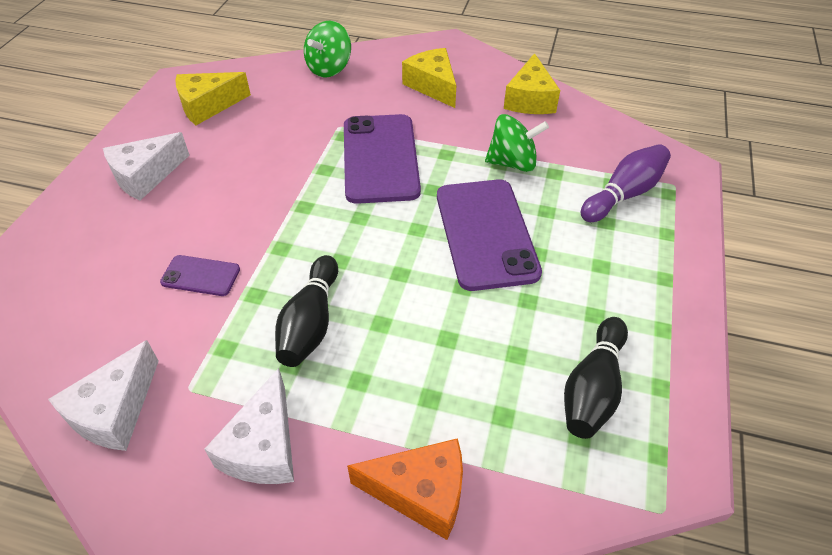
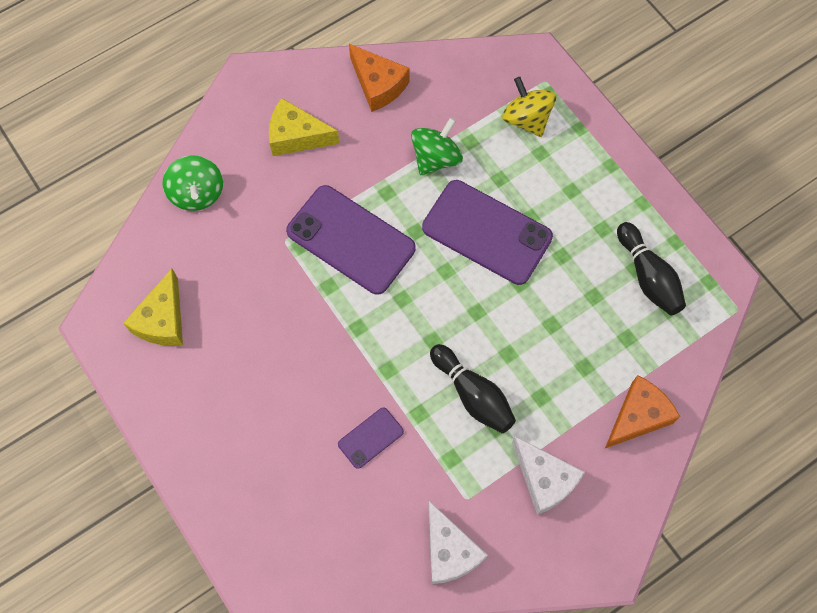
camera: 50 degrees left, 20 degrees up
(145, 176) = (219, 418): white cheese -> none
(530, 99) = (378, 85): yellow cheese -> orange cheese
(624, 194) = (526, 119): purple bowling pin -> yellow spinning top

